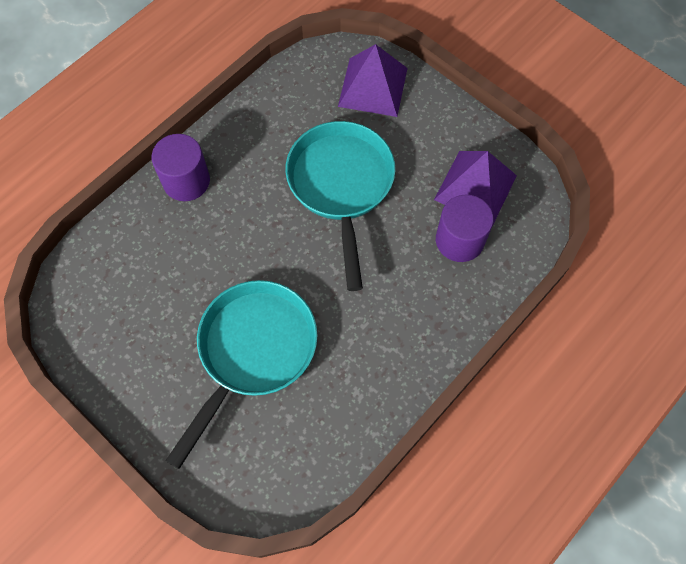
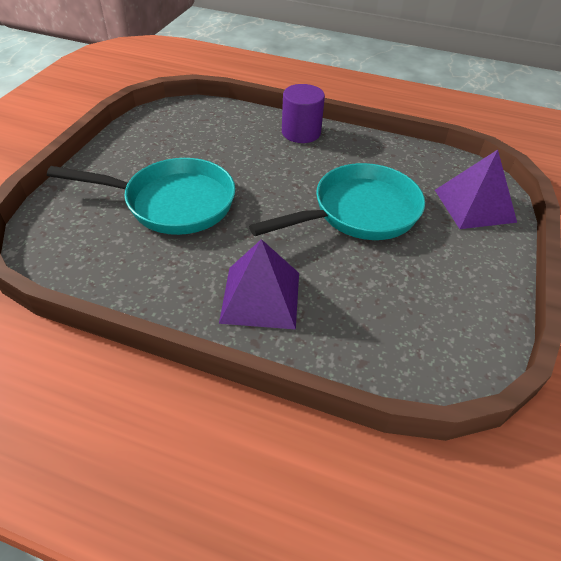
camera: 65 degrees right, 20 degrees down
(459, 240) = (362, 312): purple cylinder -> none
(475, 187) = (433, 309): purple pyramid -> purple pyramid (260, 297)

